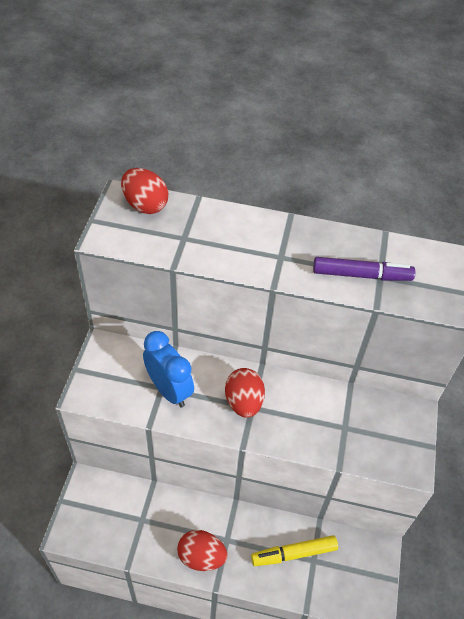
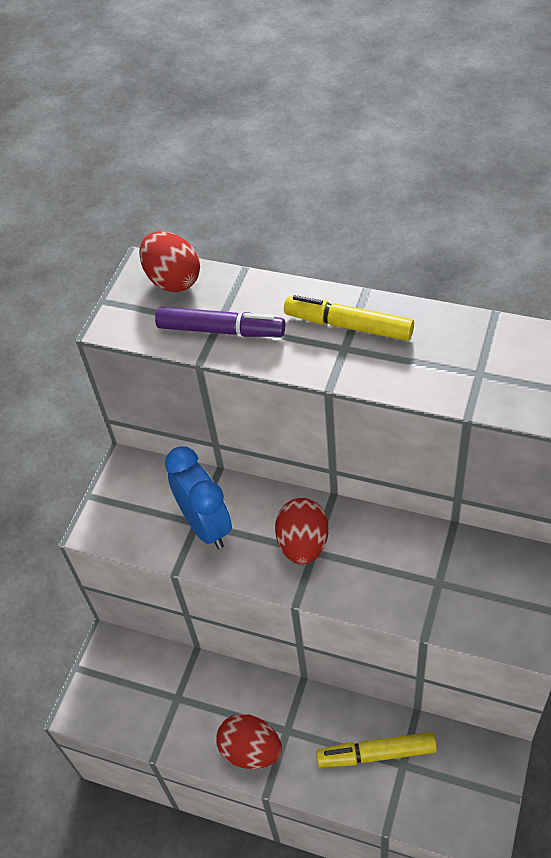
camera: 15 degrees right, 0 degrees up
(281, 240) = (348, 325): none -> yellow marker
(361, 275) = (453, 372): purple marker -> purple marker (221, 330)

